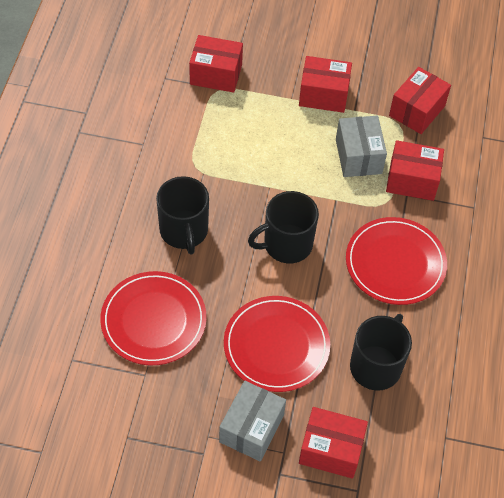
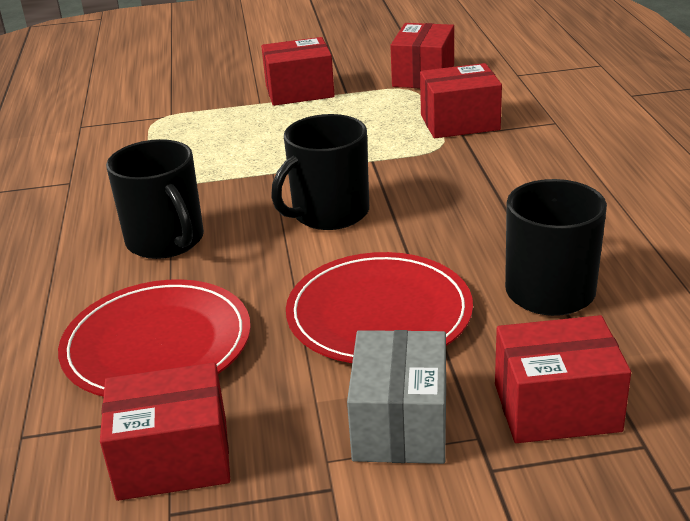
camera: 15 degrees left, 25 degrees down
(216, 74) = (149, 109): red box -> red box (173, 459)
(358, 156) = (376, 122): grey box -> none
(395, 263) = (494, 189): red plate -> none

